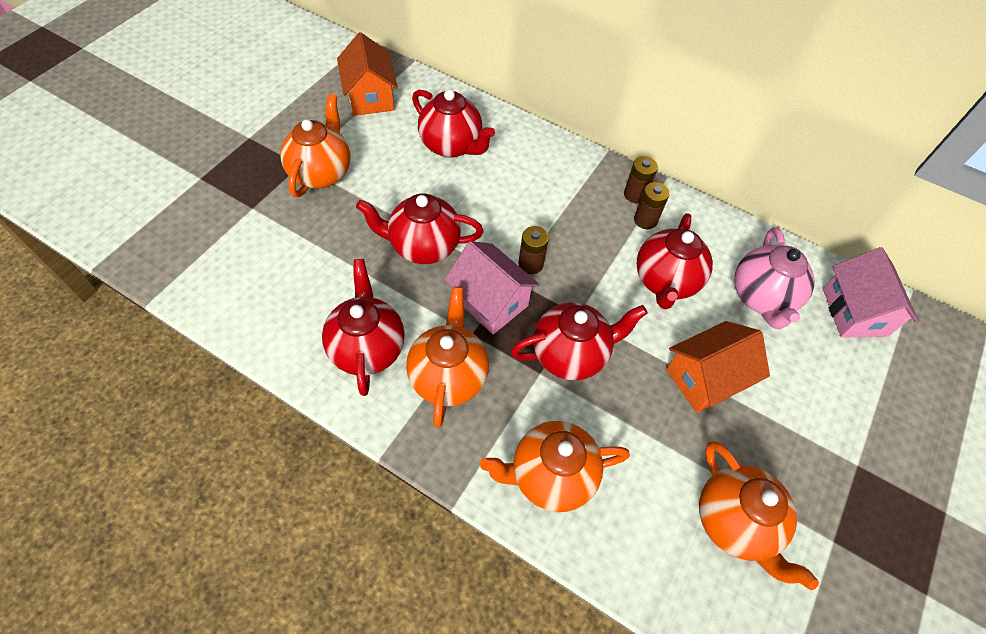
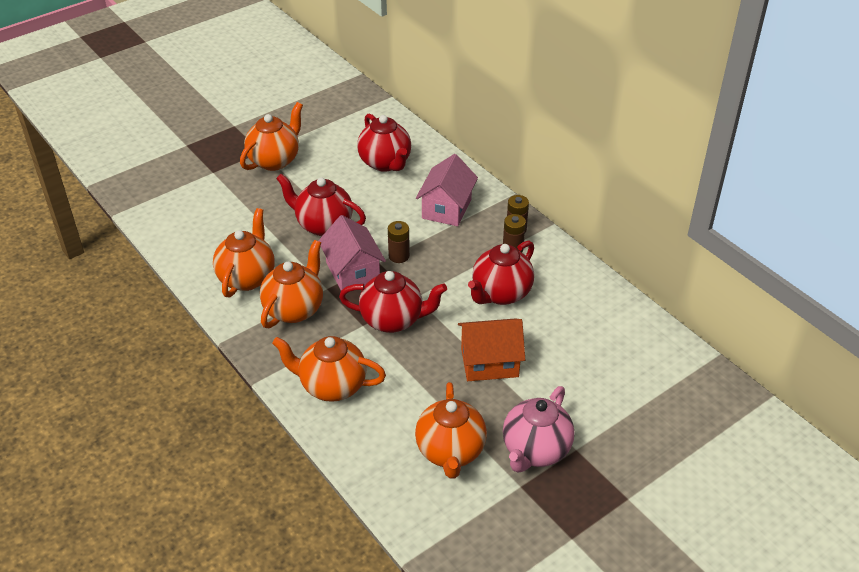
camera: 25 degrees right, 15 degrees down
(368, 348) = (247, 277): red teapot -> orange teapot
(370, 97) = (340, 116): orange house -> none
(761, 298) = (575, 324): pink teapot -> pink teapot (535, 450)
(854, 312) = (651, 354): pink house -> pink house (446, 208)

